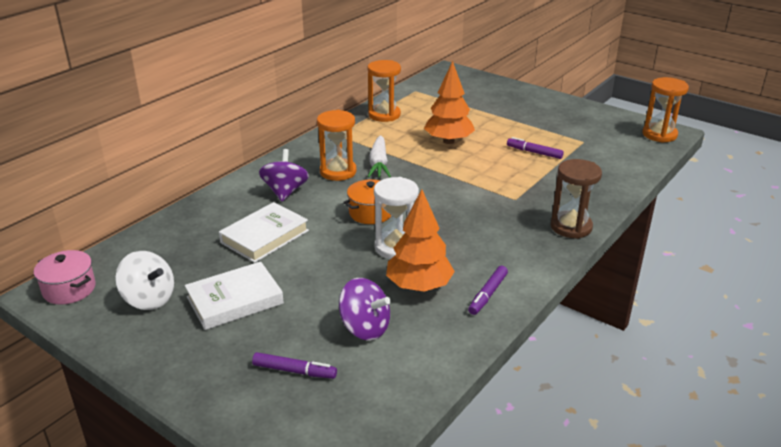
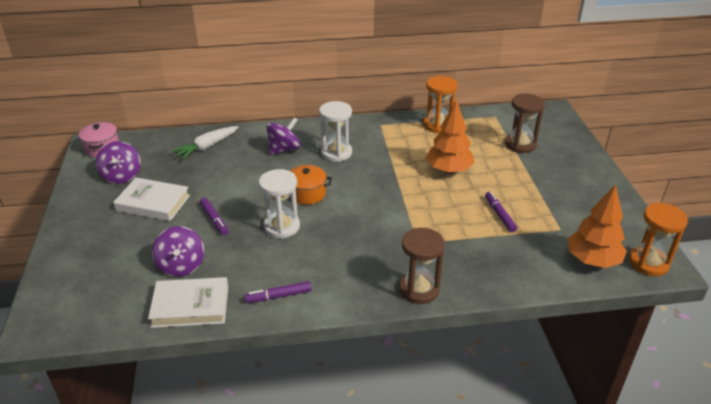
camera: 45 degrees right, 5 degrees up
(149, 299) = (122, 176): white spinning top -> purple spinning top
(264, 236) = (227, 173): white book -> white book (190, 306)
(294, 371) = (113, 264): purple marker -> purple marker (214, 220)
(338, 172) = (336, 153): orange hourglass -> white hourglass
(379, 164) = (371, 161): white carrot -> white carrot (207, 147)
(419, 286) = (251, 261): orange tree -> orange tree (592, 260)
(467, 102) = (520, 144): none -> brown hourglass

